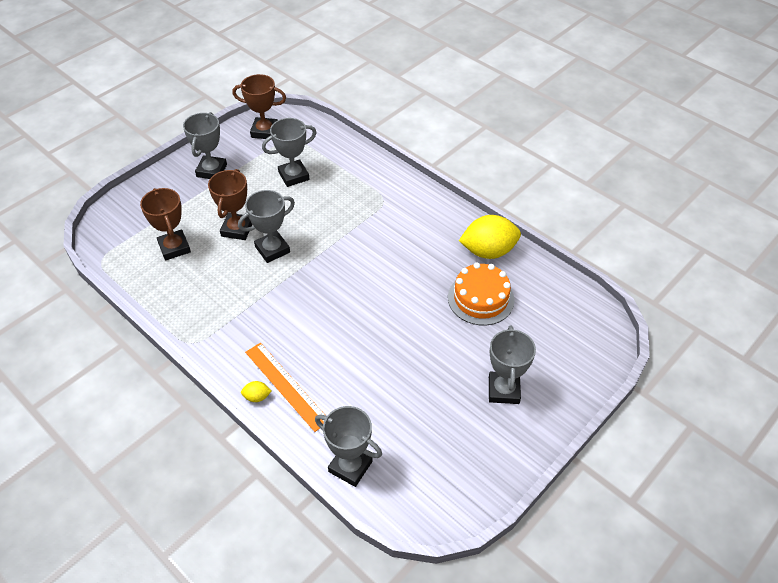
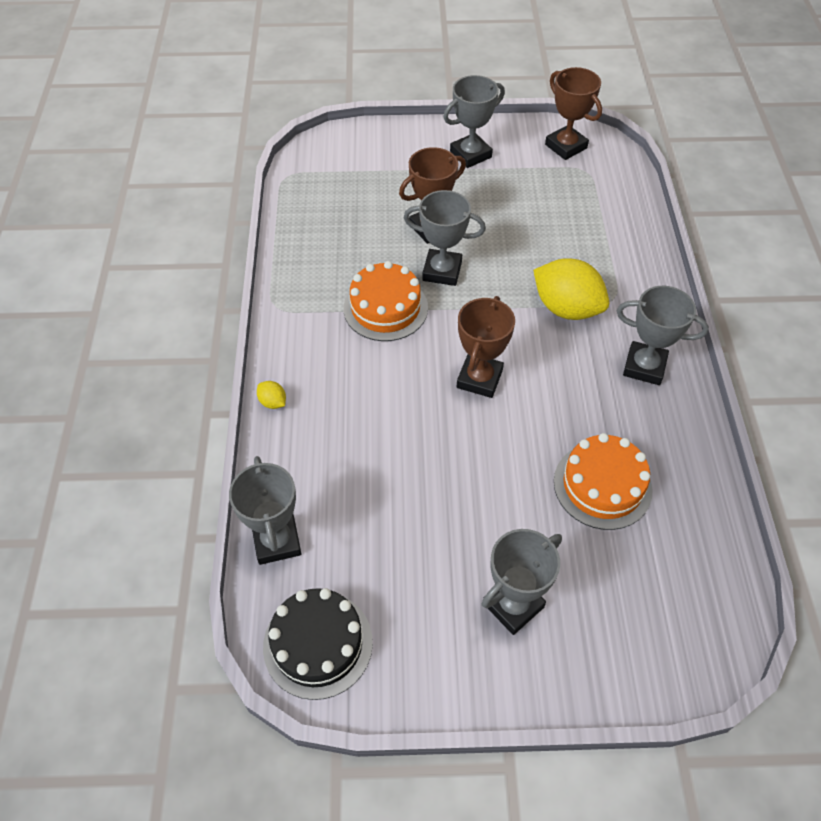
camera: 45 degrees right, 5 degrees up
(174, 248) = (357, 207): brown trophy -> brown trophy (479, 379)
(263, 294) = (385, 308): none -> orange cake
(286, 385) = (309, 413): orange ruler -> none
(293, 176) = (545, 211): grey trophy -> grey trophy (644, 366)
(433, 496) = (318, 644): none -> black cake
(488, 251) = (672, 440): yellow lemon -> yellow lemon (566, 308)

